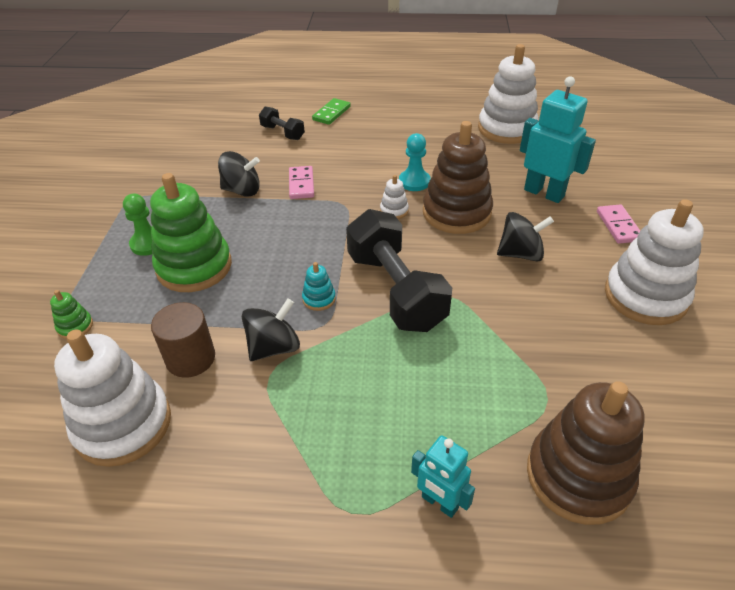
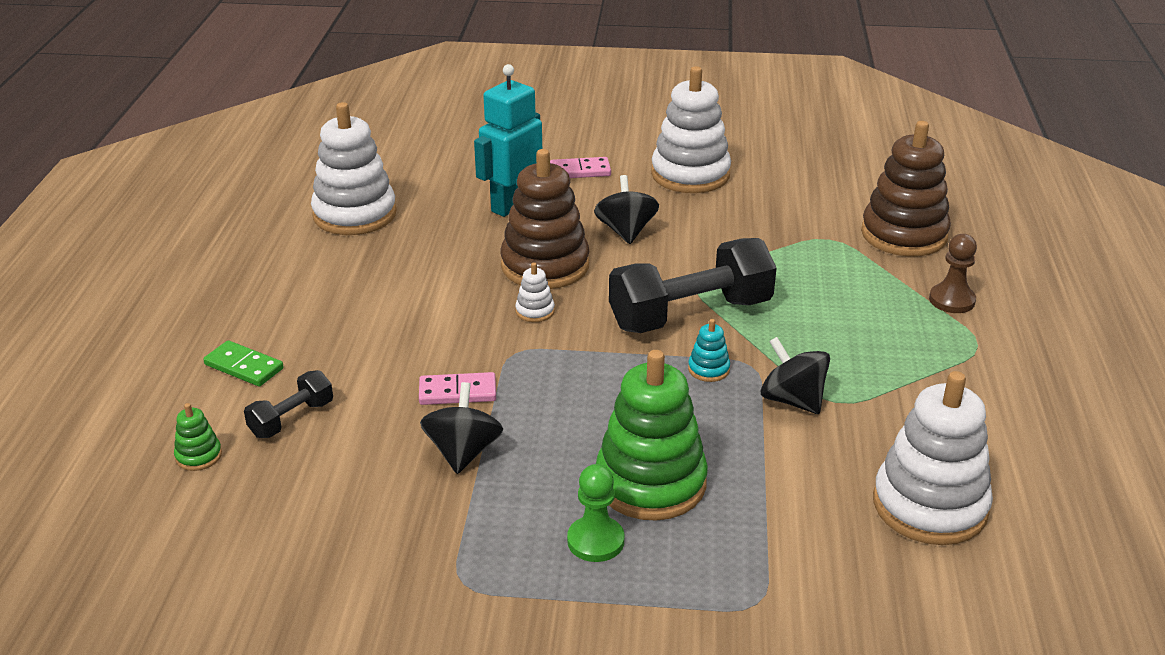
camera: 90 degrees left, 10 degrees down
(75, 326) = (782, 587): green stacking toy -> green stacking toy (198, 456)
(190, 358) = (821, 465): brown cylinder -> none
(414, 182) = (470, 293): turquoise pawn -> none
(439, 503) = (951, 300): turquoise robot -> brown pawn

